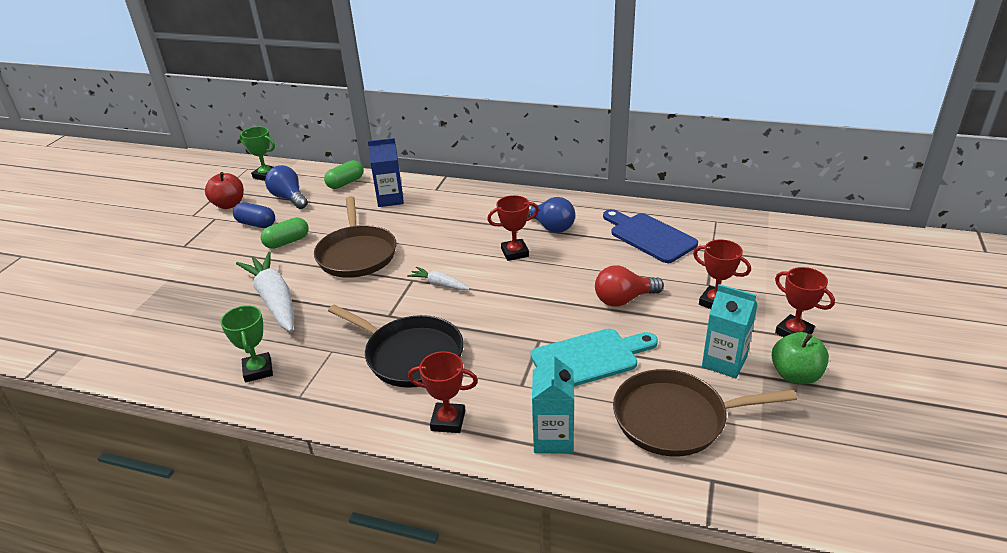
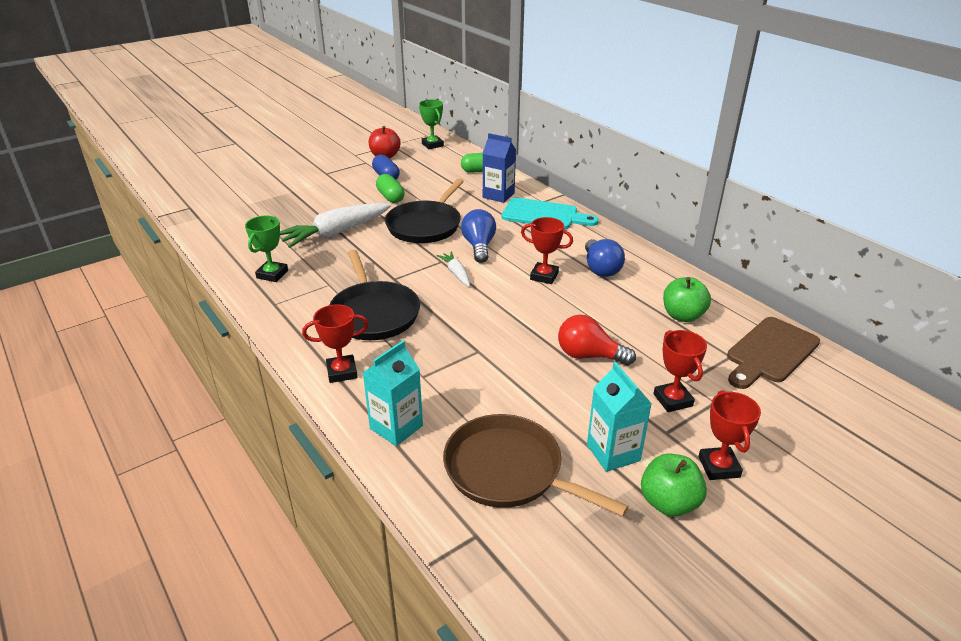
camera: 35 degrees right, 0 degrees up
(274, 300) = (336, 233): white carrot -> white carrot turned 135 degrees counterclockwise
(287, 242) = (390, 197): green capsule -> green capsule turned 60 degrees clockwise
(289, 198) = (428, 167): blue light bulb -> blue light bulb (479, 246)
(357, 254) = (425, 225): brown pan -> black pan
(448, 421) = (342, 372): red trophy -> red trophy turned 60 degrees counterclockwise
(589, 358) = (499, 385): turquoise cutting board -> turquoise cutting board (544, 215)
(649, 236) = (682, 316): blue cutting board -> green apple
(732, 236) = (770, 352): none -> brown cutting board

